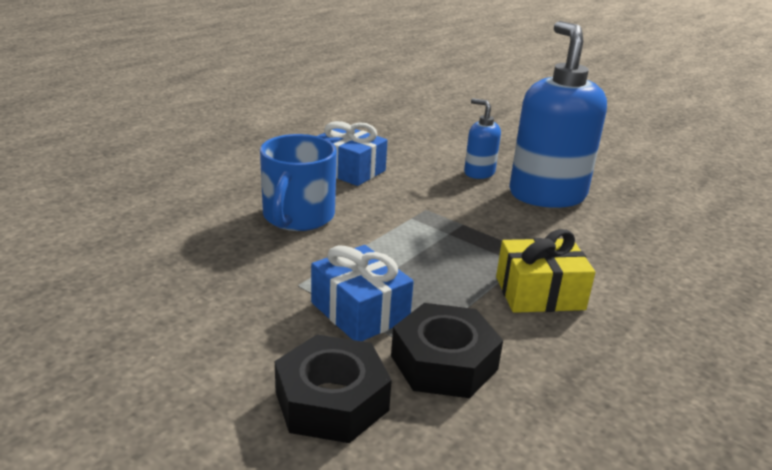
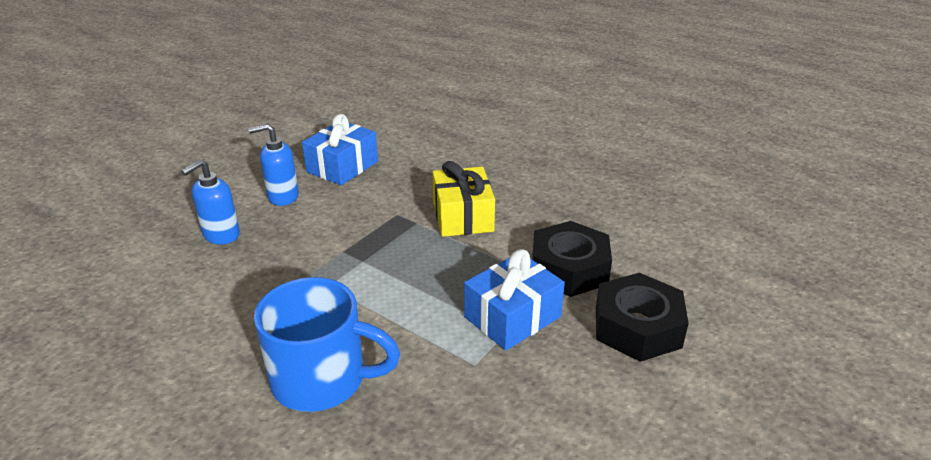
camera: 90 degrees left, 5 degrees up
(349, 170) = (188, 341): blue gift -> blue gift (342, 167)
(547, 195) = (282, 196): blue soap dispenser -> blue soap dispenser, size x0.47

